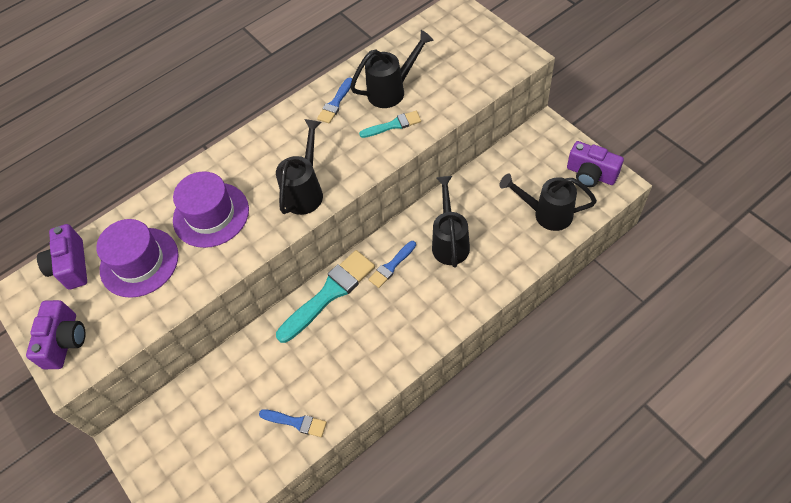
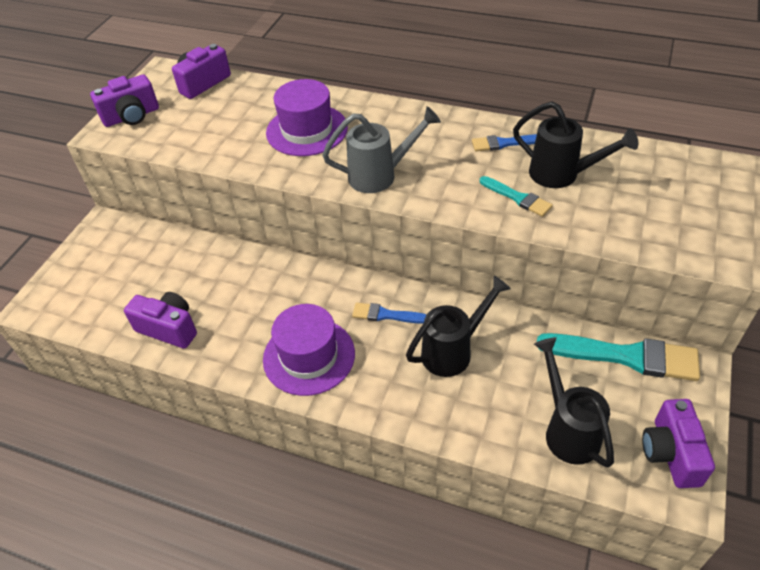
camera: 55 degrees right, 10 degrees down
(139, 262) = (229, 115): purple hat -> purple hat (309, 356)
(296, 422) = (169, 328): blue brush -> purple camera
(306, 191) = (380, 175): black watering can -> grey watering can
(329, 294) = (320, 282): turquoise brush -> turquoise brush (625, 356)

